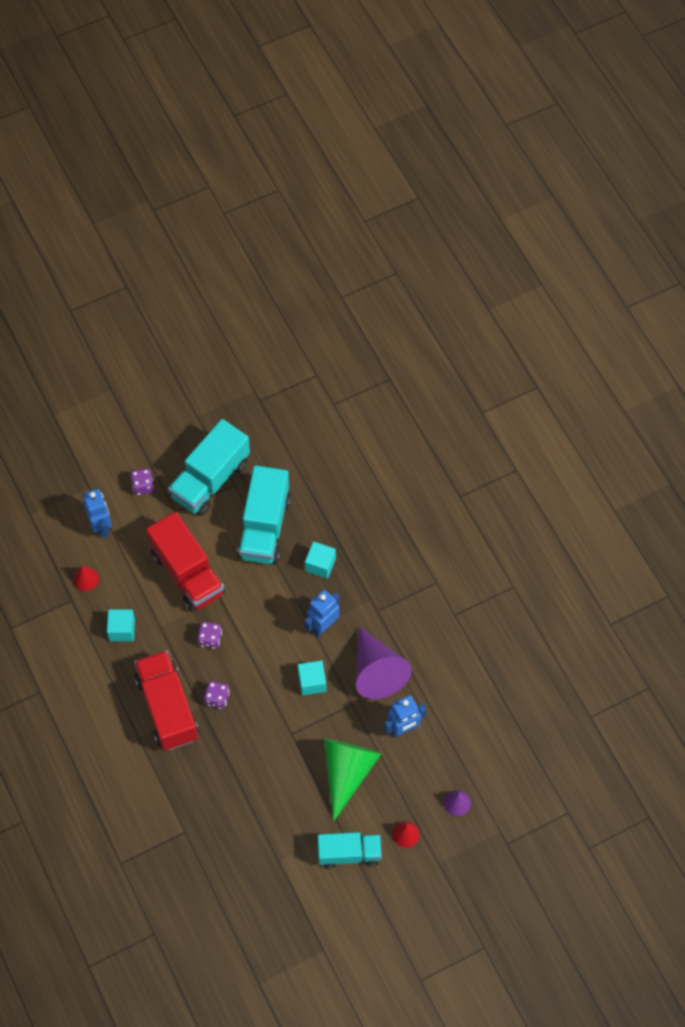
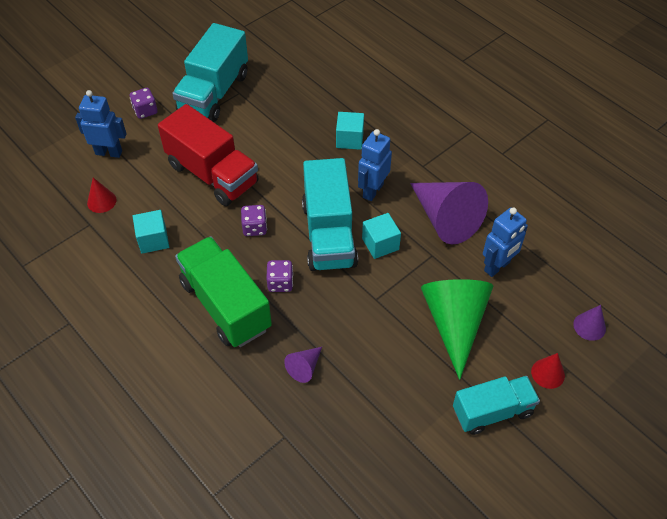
camera: 15 degrees left, 10 degrees down
(101, 526) = (109, 152): blue robot -> blue robot turned 45 degrees counterclockwise
(167, 708) = (226, 305): red truck -> green truck
(215, 779) = (304, 367): none -> purple cone
(264, 527) = (281, 120): turquoise truck -> turquoise truck (328, 234)

